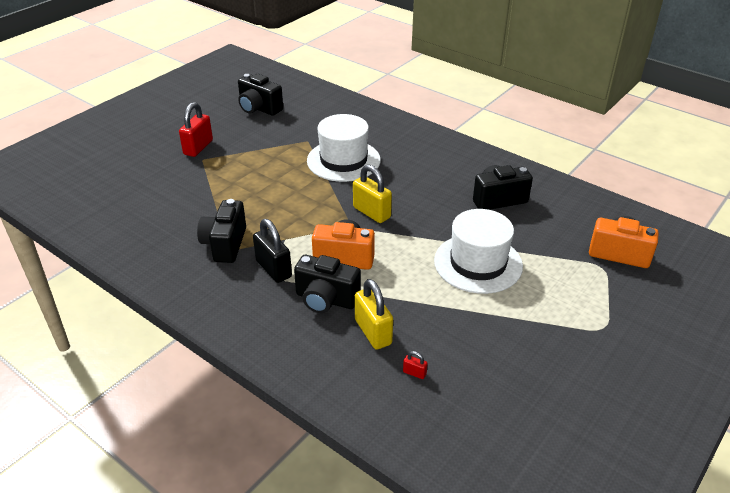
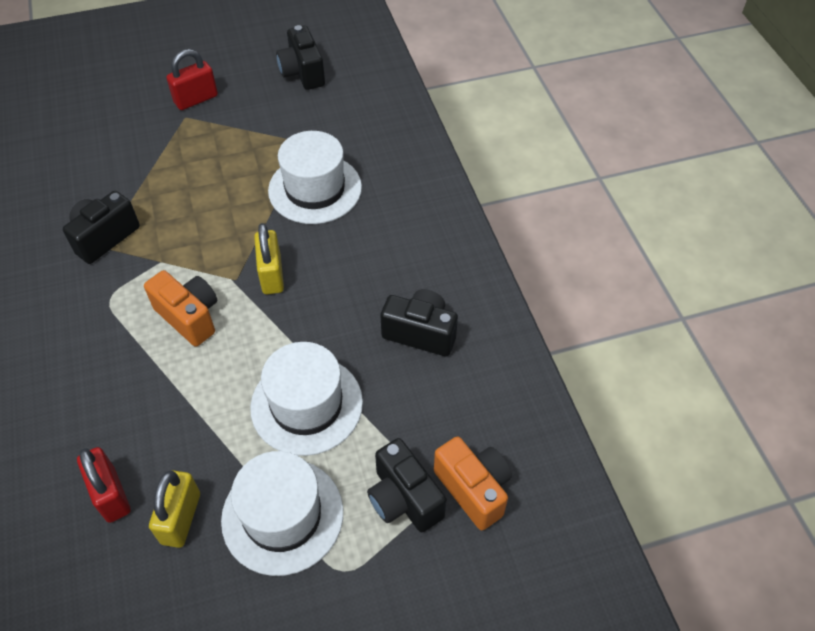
camera: 35 degrees right, 15 degrees up
(273, 269) = (115, 292): black padlock -> none
(326, 299) = (123, 358): black camera -> black camera (404, 499)
(373, 332) = (124, 423): yellow padlock -> yellow padlock (181, 518)
(414, 373) = (111, 495): red padlock -> red padlock, size x2.26
(535, 322) = (282, 515): none -> white hat

